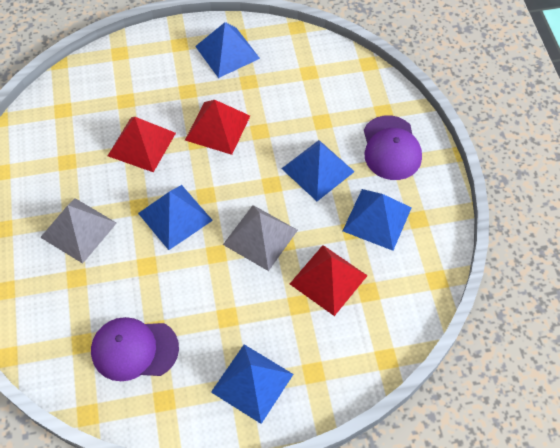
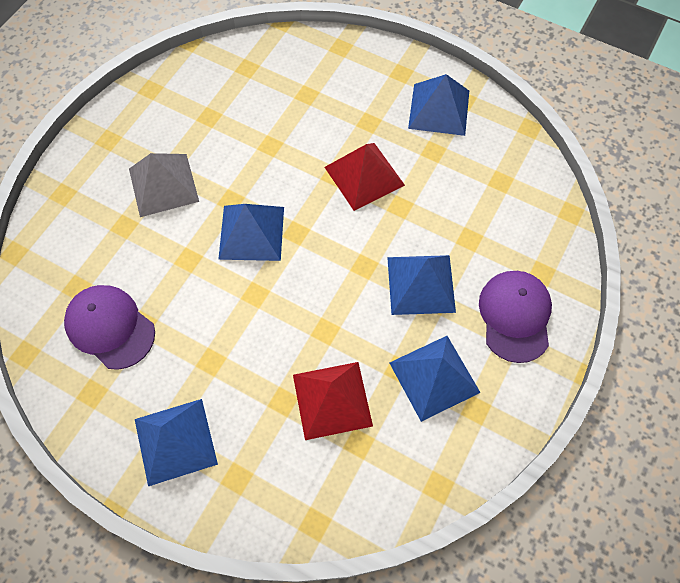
camera: 40 degrees right, 5 degrees up
(142, 144) = (284, 144): red pyramid -> none
(260, 237) = (307, 309): grey pyramid -> none
(391, 148) = (515, 316): purple cap -> purple cap turned 150 degrees clockwise

